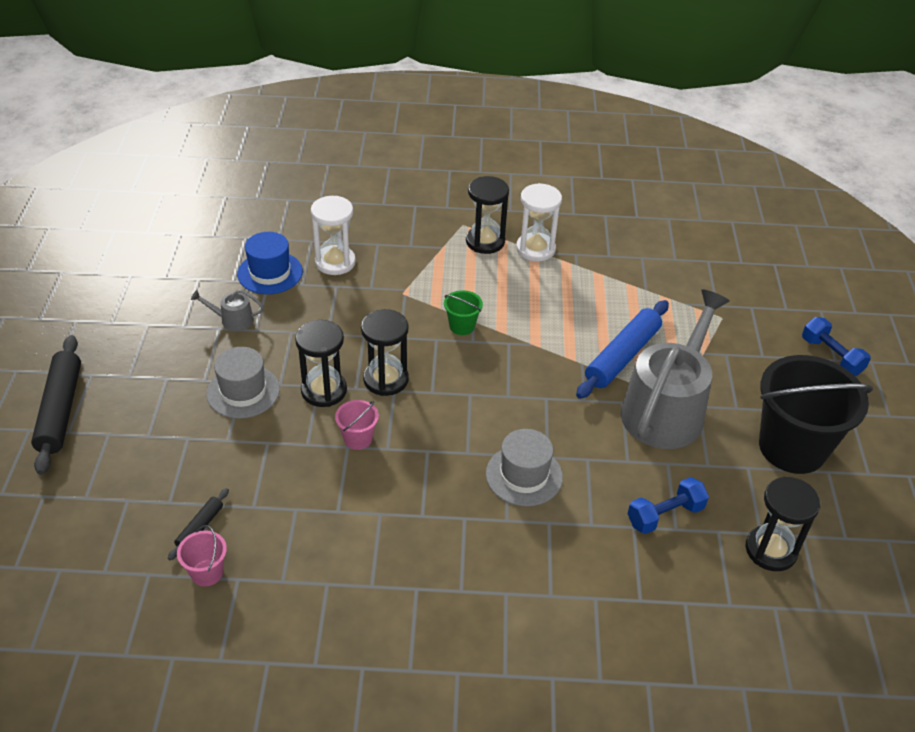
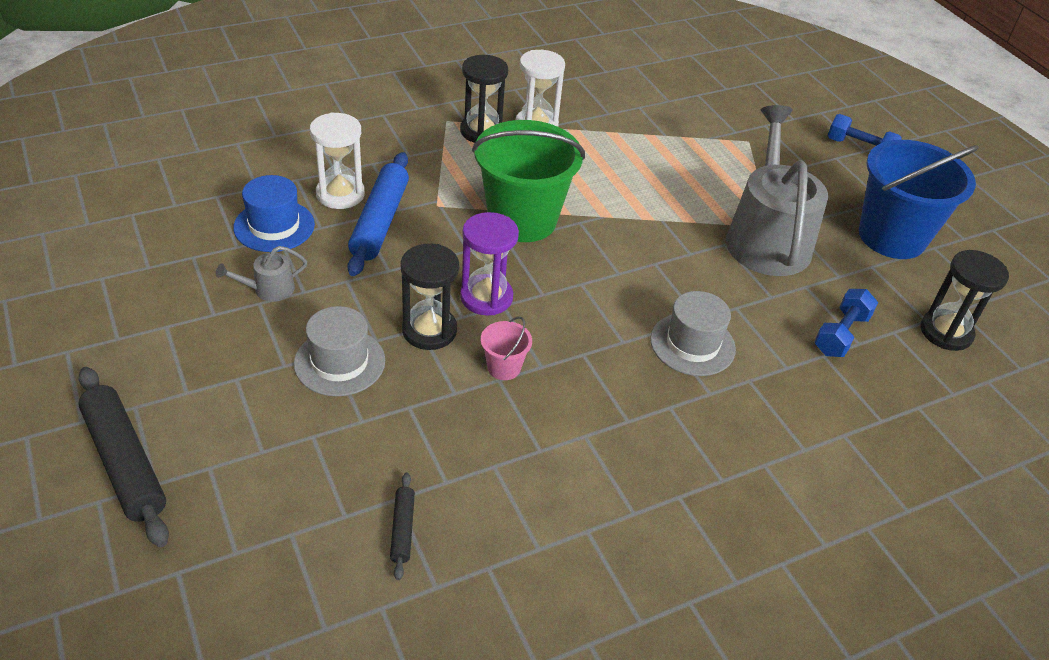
camera: 30 degrees left, 0 degrees up
(207, 572) = (449, 576): pink bucket -> none
(386, 379) = (486, 297): black hourglass -> purple hourglass
(462, 326) = (522, 220): green bucket -> green bucket, size x2.37
(622, 356) = (692, 202): blue rolling pin -> blue rolling pin (380, 221)
(792, 447) = (892, 237): black bucket -> blue bucket

